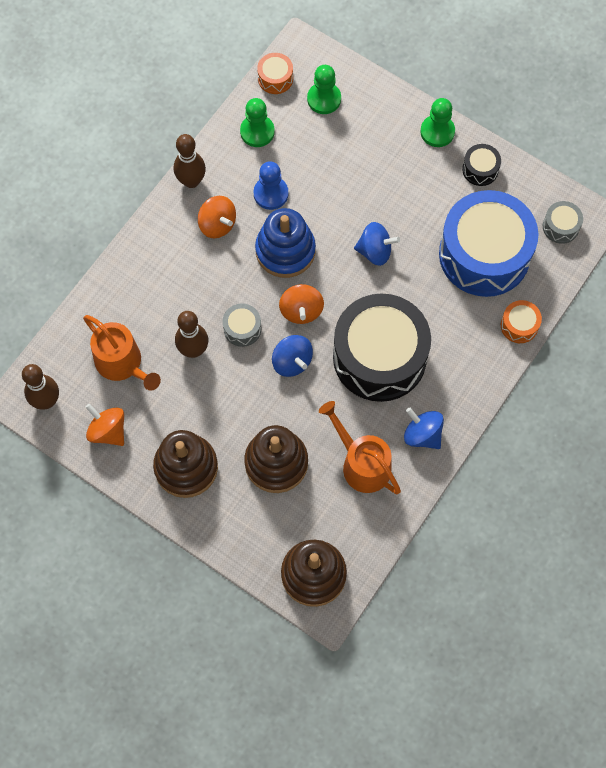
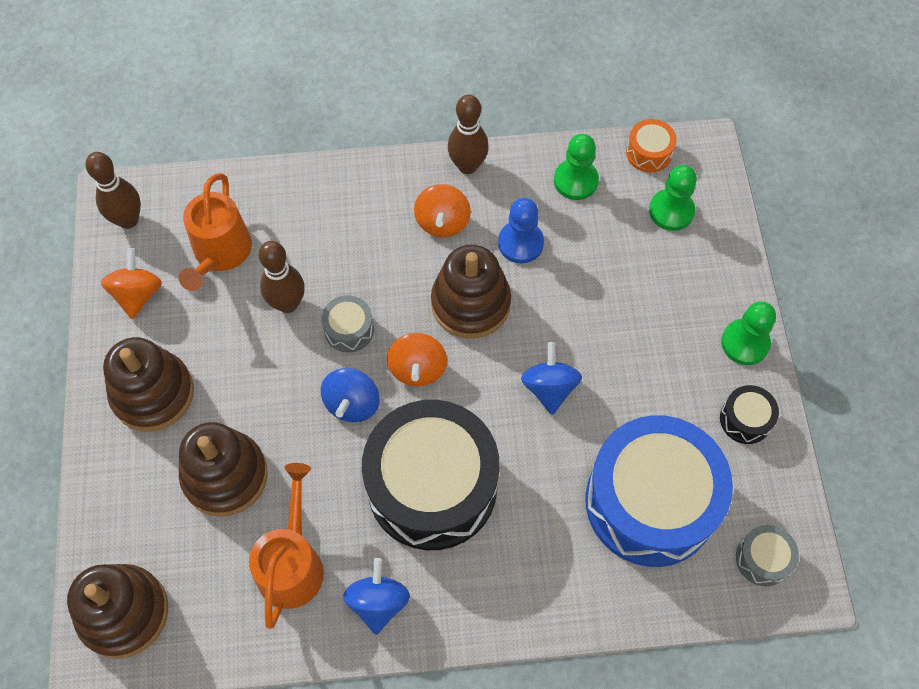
camera: 50 degrees right, 5 degrees down
(285, 251) = (470, 303): blue stacking toy -> brown stacking toy
(301, 310) = (417, 369): orange spinning top -> orange spinning top turned 45 degrees counterclockwise
(375, 251) = (549, 388): blue spinning top -> blue spinning top turned 150 degrees counterclockwise
(519, 325) = (600, 607): orange drum -> none

